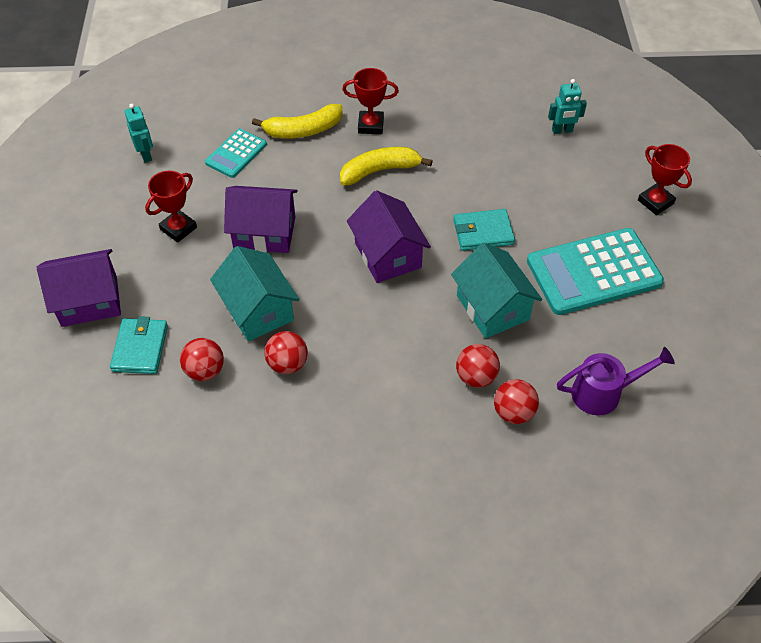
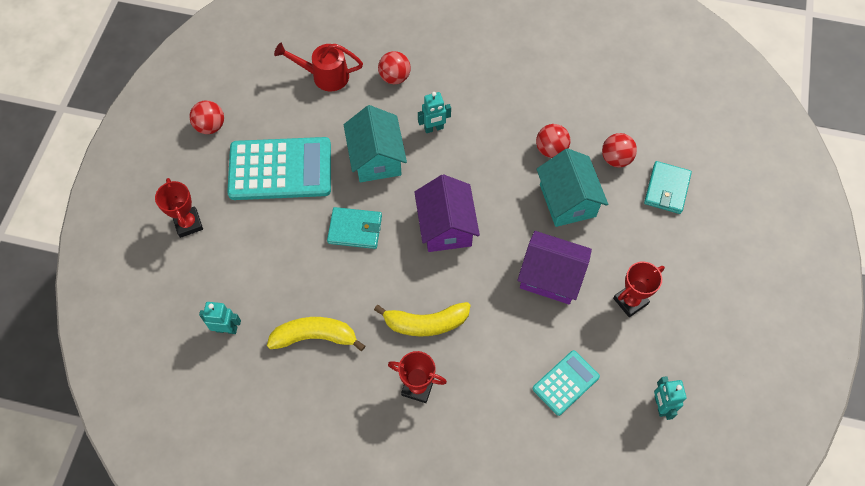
camera: 165 degrees left, 10 degrees up
(89, 301) = (711, 242): purple house -> none
(303, 130) = (490, 398): yellow banana -> yellow banana (315, 337)
(438, 357) = (434, 128): none -> turquoise robot
(476, 377) = (411, 107): red ball -> red ball (210, 126)
(603, 393) = (324, 76): purple watering can -> red watering can

